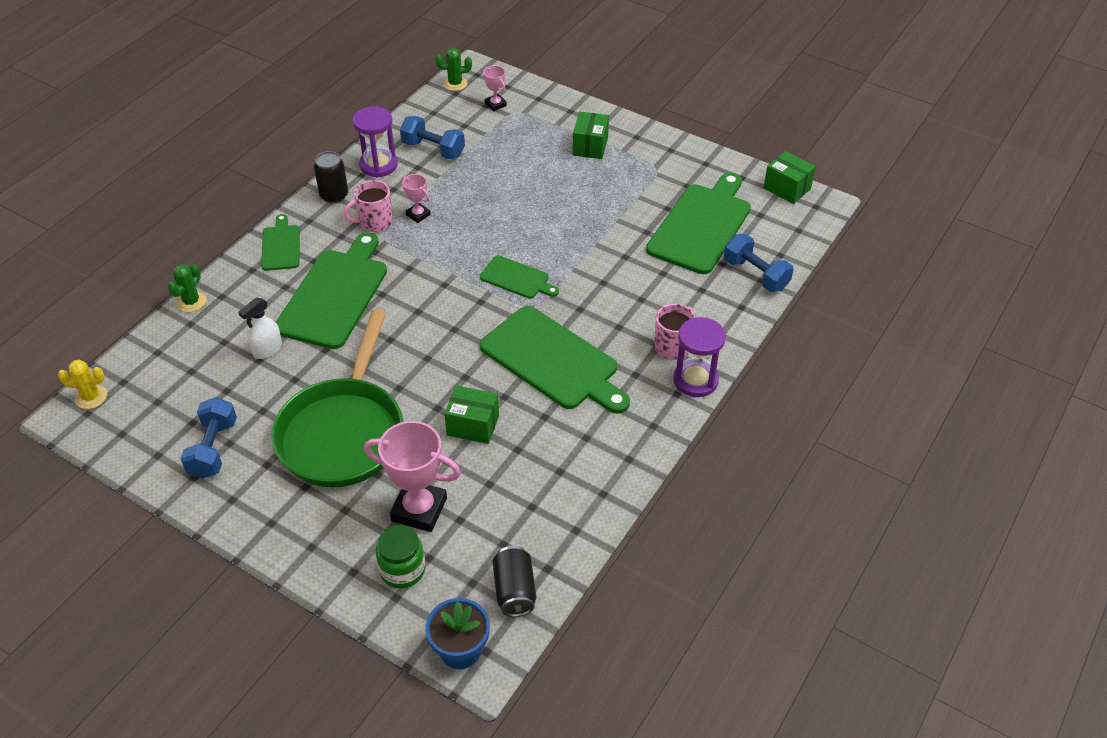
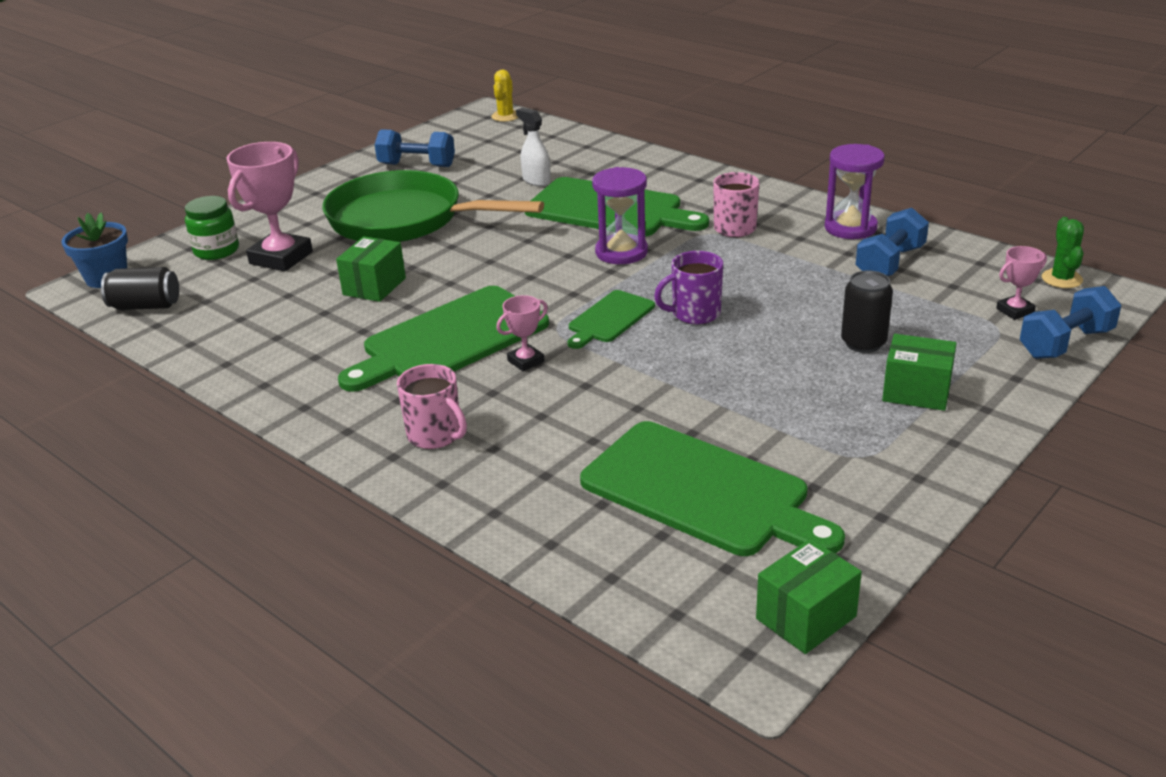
camera: 100 degrees right, 15 degrees down
(191, 302) = (617, 144): green cactus -> none
(281, 246) = (697, 179): green cutting board -> none
(334, 195) = (787, 203): black can -> black can (863, 343)
(418, 215) = (747, 254): pink trophy -> pink trophy (526, 361)
(507, 237) = (694, 314): none -> purple mug
(695, 380) = (363, 449): purple hourglass -> purple hourglass (621, 252)
(755, 274) = (566, 539): blue dumbbell -> blue dumbbell (1065, 343)

